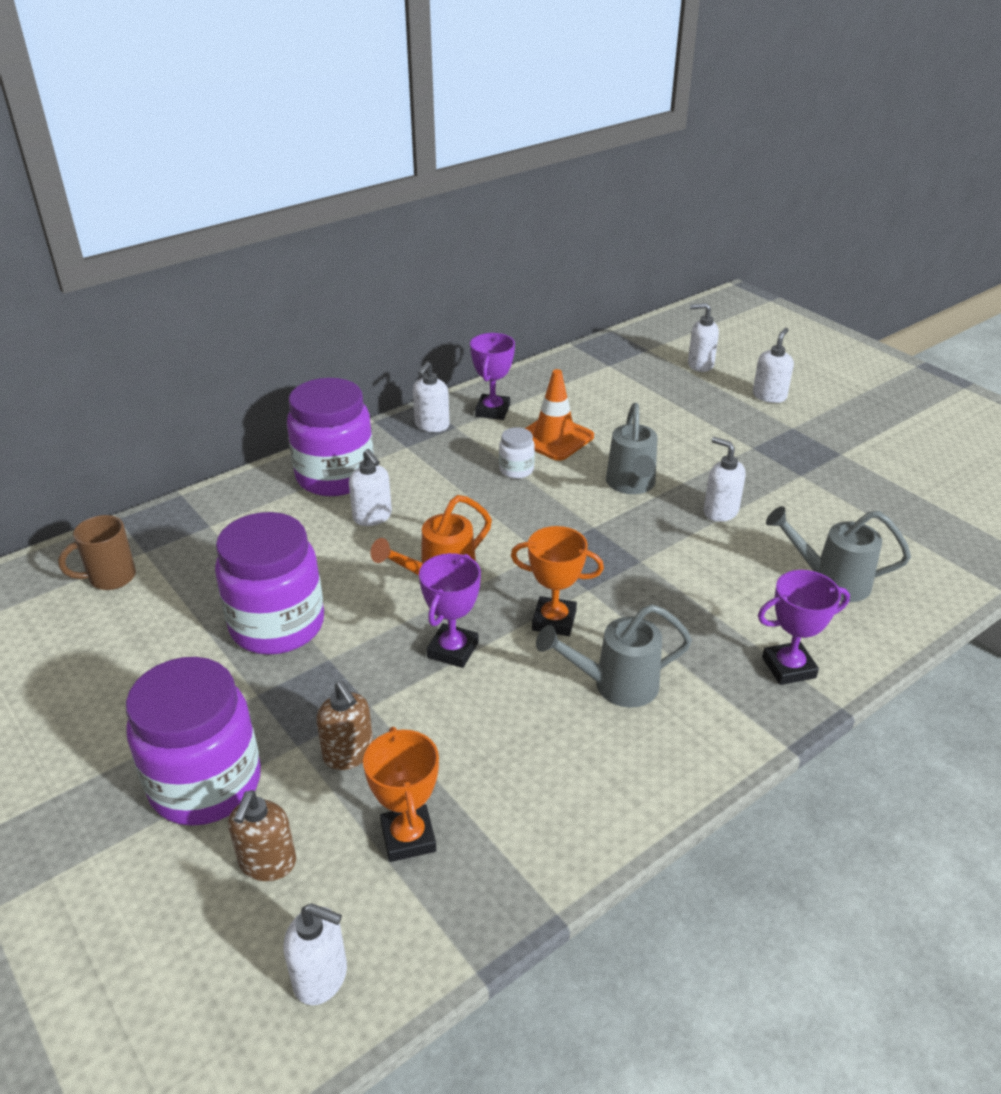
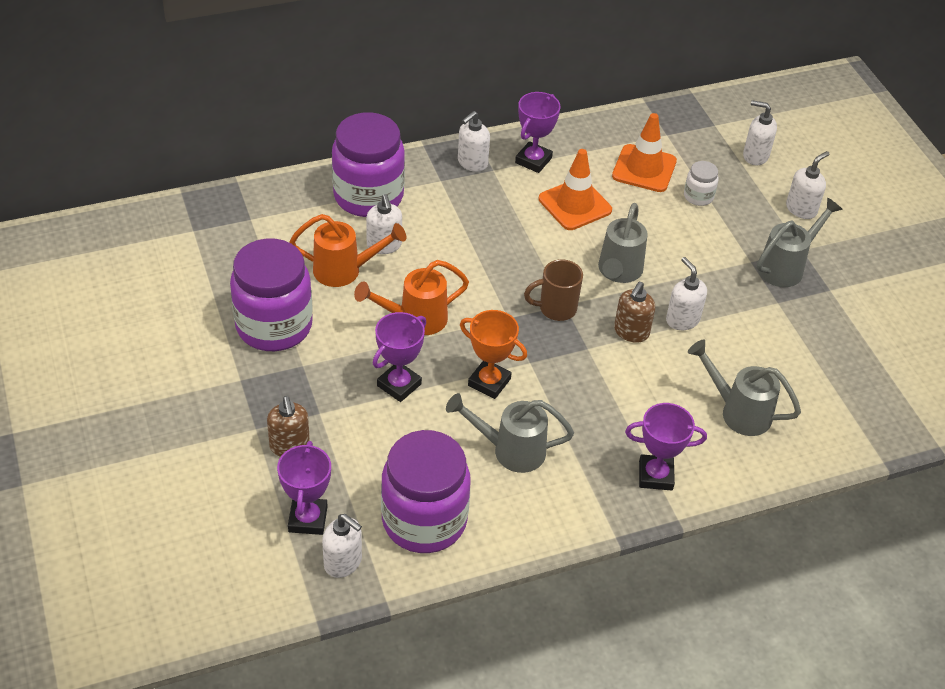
camera: 15 degrees right, 10 degrees up
(110, 578) = (161, 248): brown mug -> brown mug (556, 308)
(206, 784) = (183, 439): purple jar -> purple jar (424, 520)
(267, 863) = (207, 508): brown soap dispenser -> brown soap dispenser (631, 332)
(321, 977) = (217, 592): white soap dispenser -> white soap dispenser (343, 562)
(339, 550) = (345, 271): none -> orange watering can
(408, 837) = (308, 519): orange trophy -> purple trophy
(516, 470) = (525, 230): white jar -> white jar (698, 196)
(604, 395) = (644, 169): none -> orange traffic cone
(788, 444) = (786, 266): none -> grey watering can

